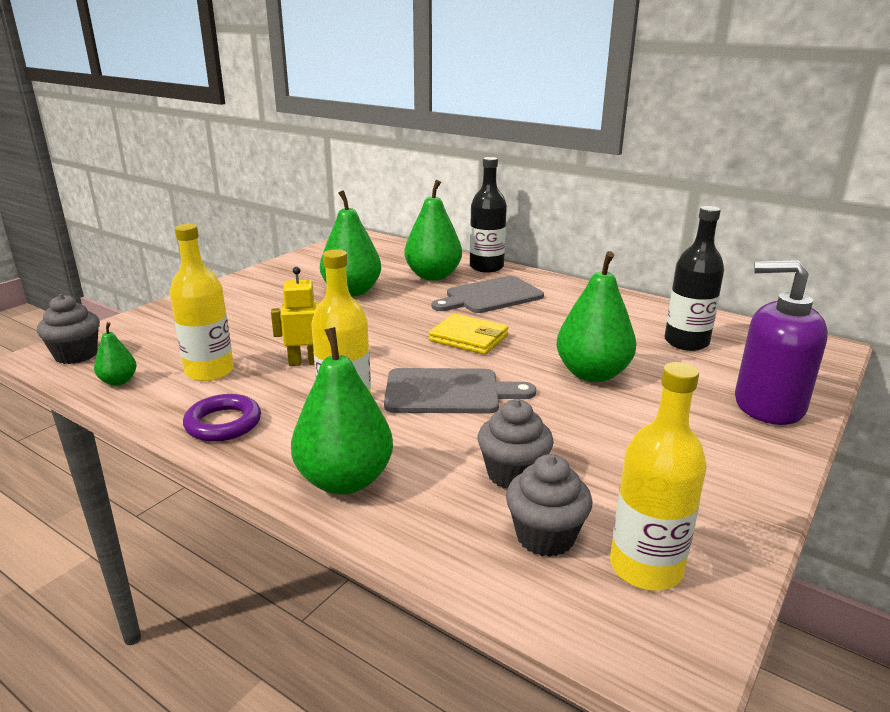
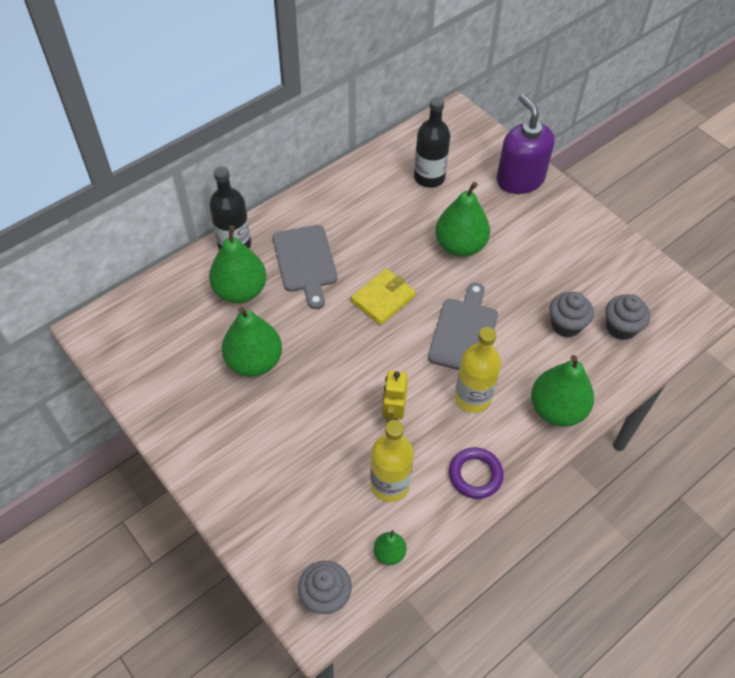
camera: 75 degrees left, 30 degrees up
(646, 567) = (648, 296): yellow bottle -> none
(768, 405) = (520, 179): purple soap dispenser -> purple soap dispenser turned 120 degrees clockwise

